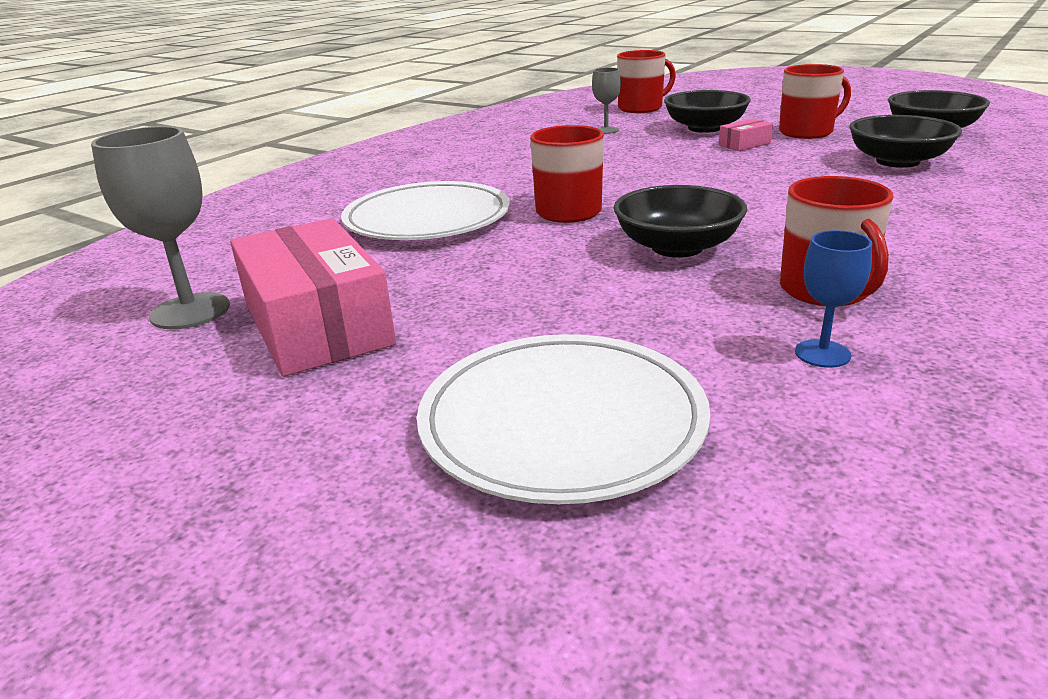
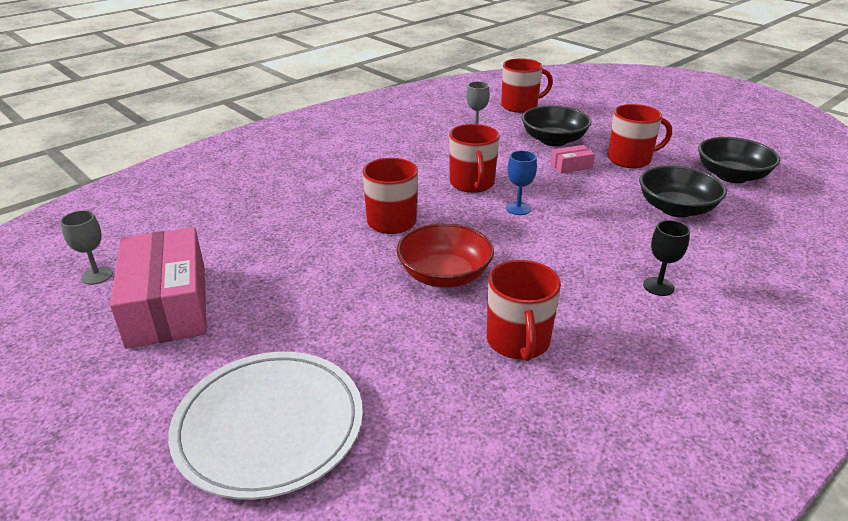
camera: 10 degrees right, 5 degrees up
(190, 311) = (97, 275): grey goblet -> grey goblet, size x0.57
(427, 219) = (290, 211): white plate -> none
(641, 170) = (472, 184): none -> red mug
(677, 247) = (444, 275): black bowl -> red bowl
(822, 354) = (472, 402): blue goblet -> blue goblet (518, 208)
(944, 222) = (658, 286): none -> black goblet

